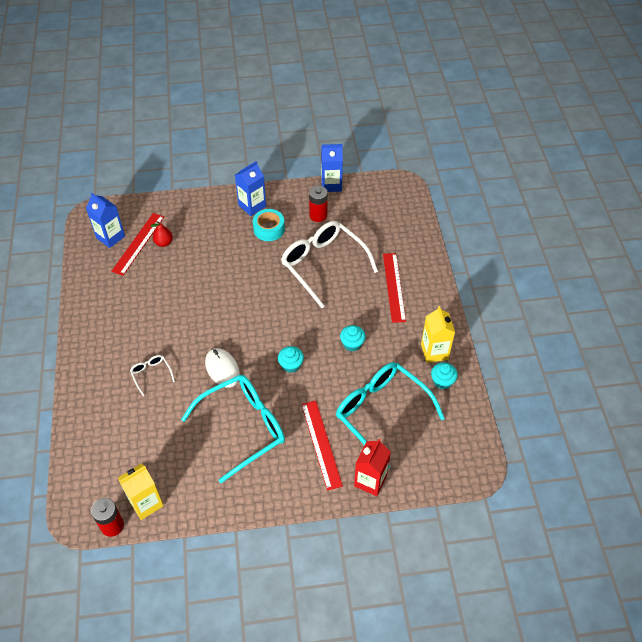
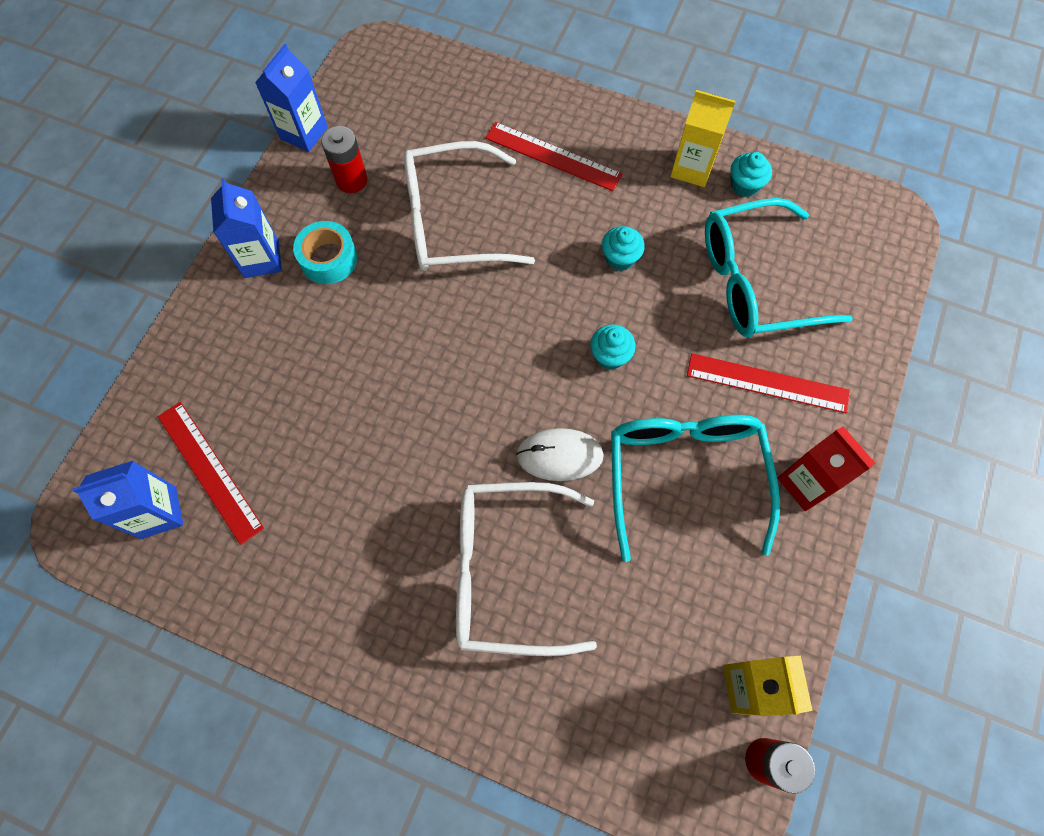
camera: 60 degrees left, 15 degrees up
(151, 374) = (506, 571): white glasses -> white glasses, size x2.34
(164, 243) = (239, 429): red pear -> none
(370, 480) = (856, 351): red carton -> red carton (806, 483)

